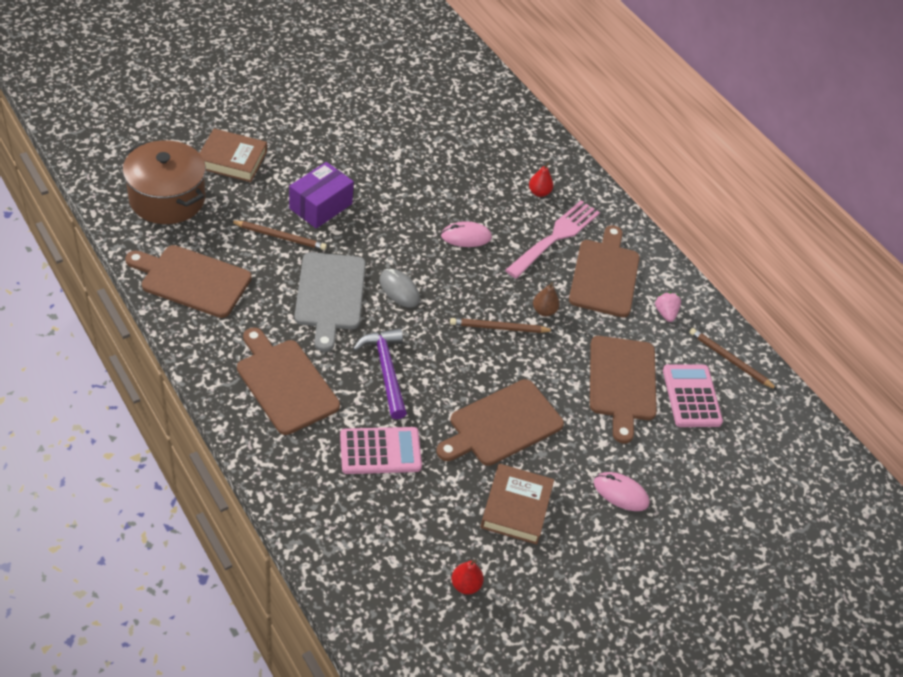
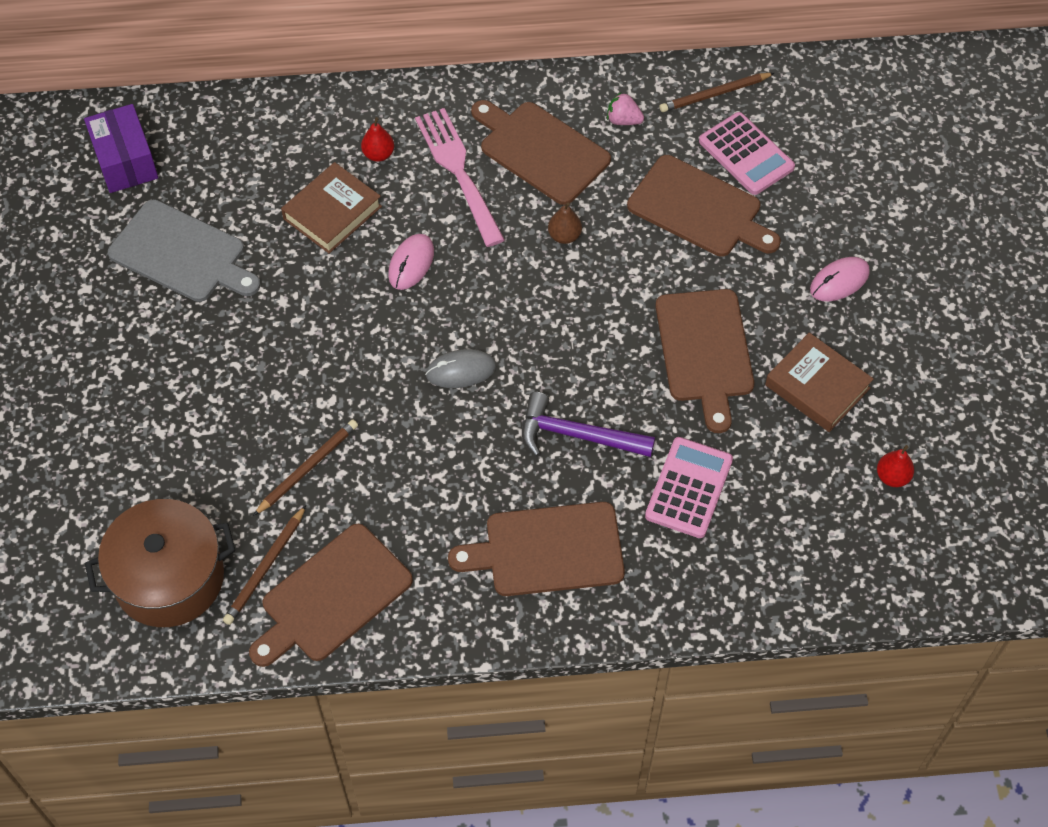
camera: 55 degrees left, 10 degrees up
(232, 160) = (137, 473): brown book -> brown book (332, 212)
(320, 206) = (277, 401): purple box -> purple box (125, 161)
(330, 295) = (433, 449): grey cutting board -> grey cutting board (182, 254)
(499, 328) = (568, 292): brown pencil -> brown pencil (265, 568)
(691, 396) = (746, 154): pink calculator -> pink calculator turned 150 degrees counterclockwise

